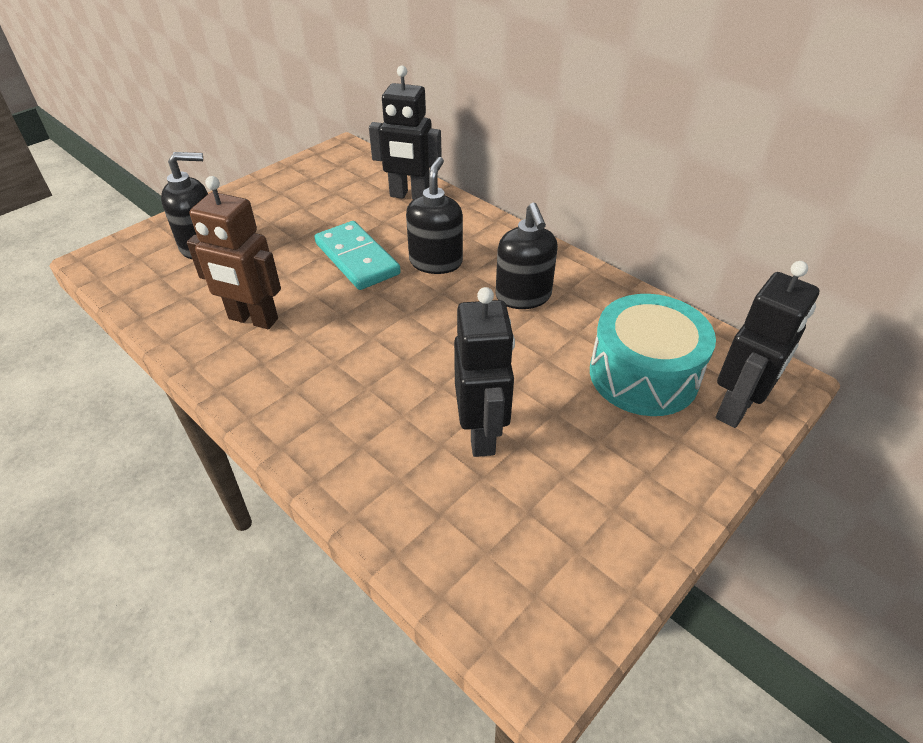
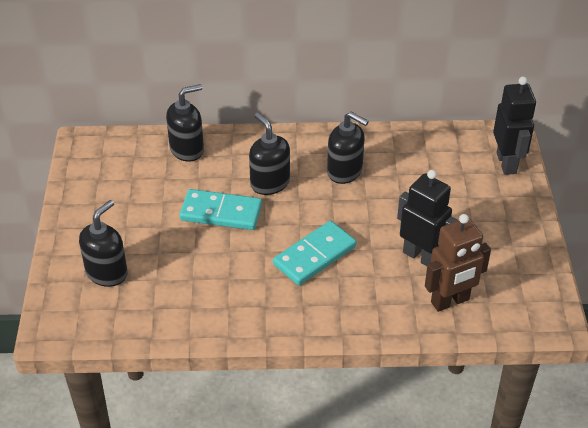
camera: 45 degrees left, 0 degrees up
(253, 319) = (220, 289): brown robot -> brown robot (450, 301)
(376, 351) = (314, 255): none -> turquoise domino
(409, 196) = (187, 149): black robot -> black soap dispenser
(643, 375) = (452, 175): turquoise drum -> none

